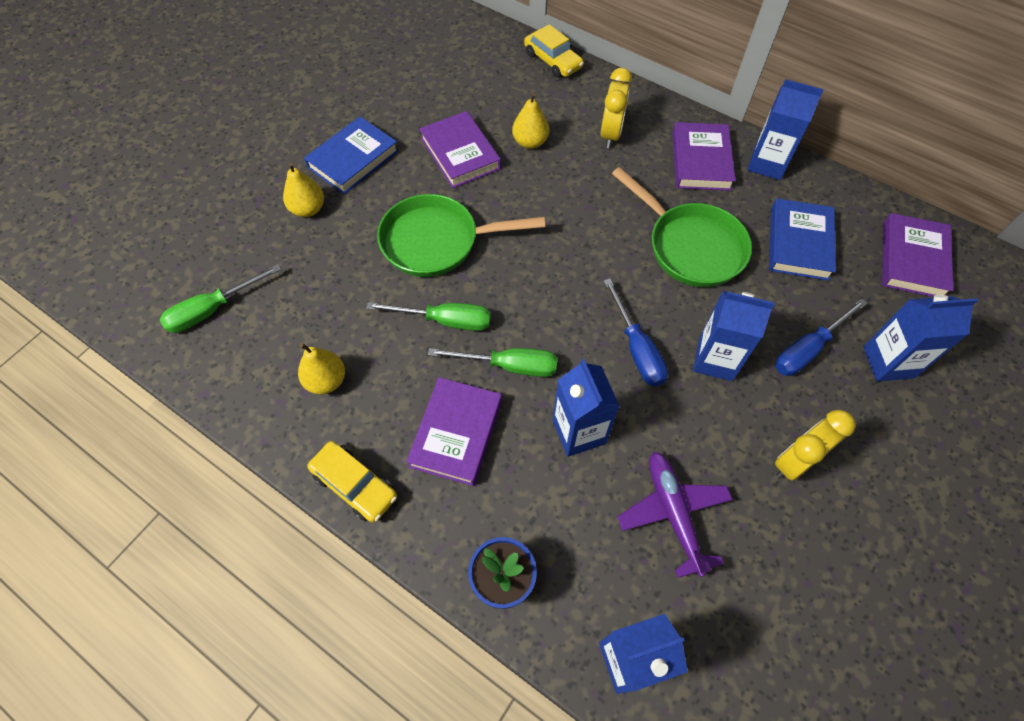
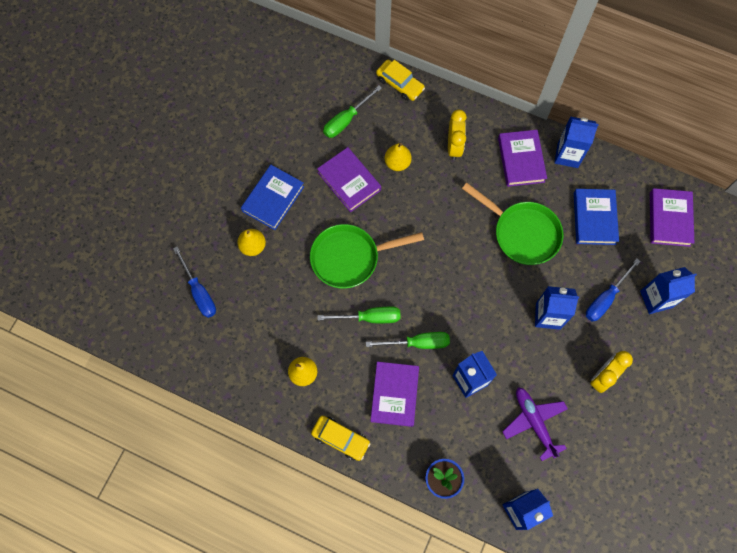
camera: 10 degrees left, 10 degrees up
(212, 310) = (212, 336): green screwdriver -> green screwdriver (346, 120)
(637, 349) = (497, 317): blue screwdriver -> blue screwdriver (199, 292)

